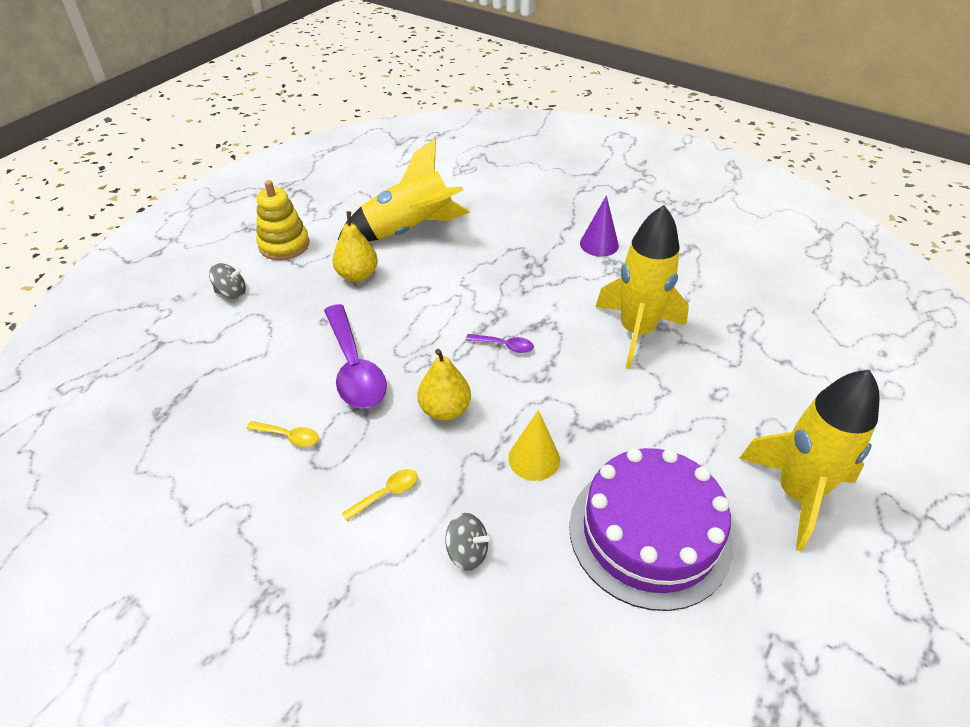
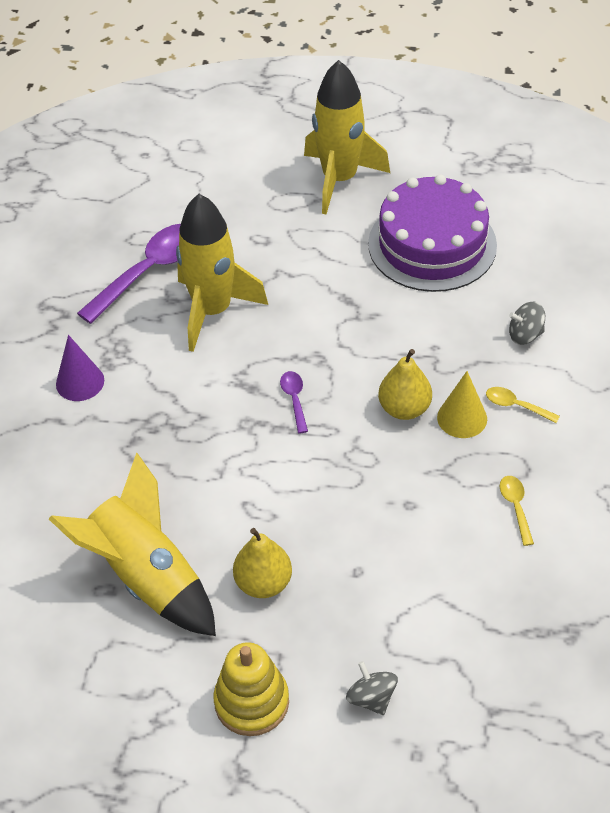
camera: 115 degrees left, 5 degrees up
(354, 368) = (403, 504): purple spoon -> purple spoon (150, 271)
(467, 552) = (525, 335): grey spinning top -> grey spinning top turned 90 degrees counterclockwise
(534, 459) = (413, 329): yellow cone -> yellow cone (462, 418)

